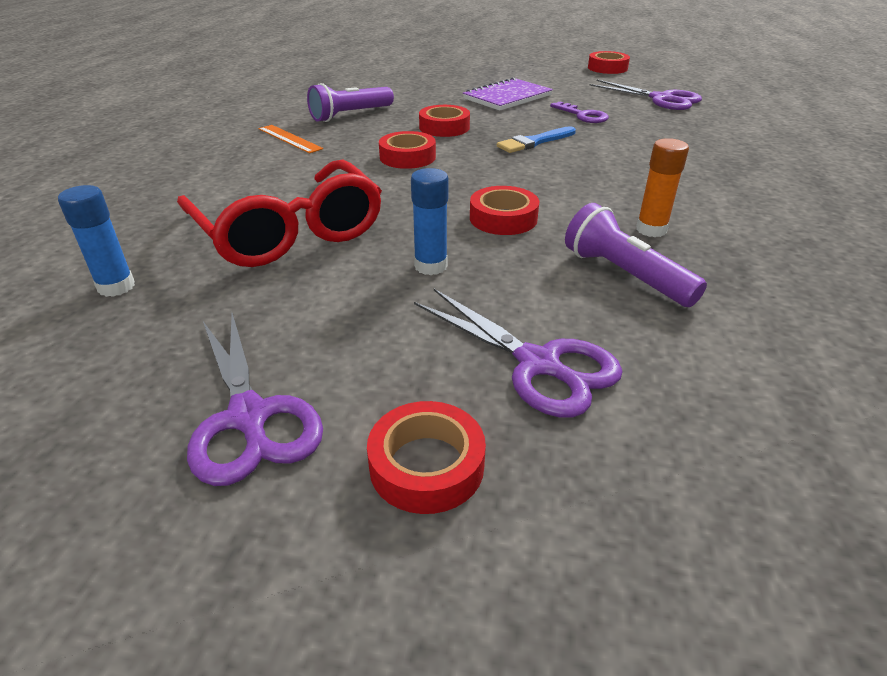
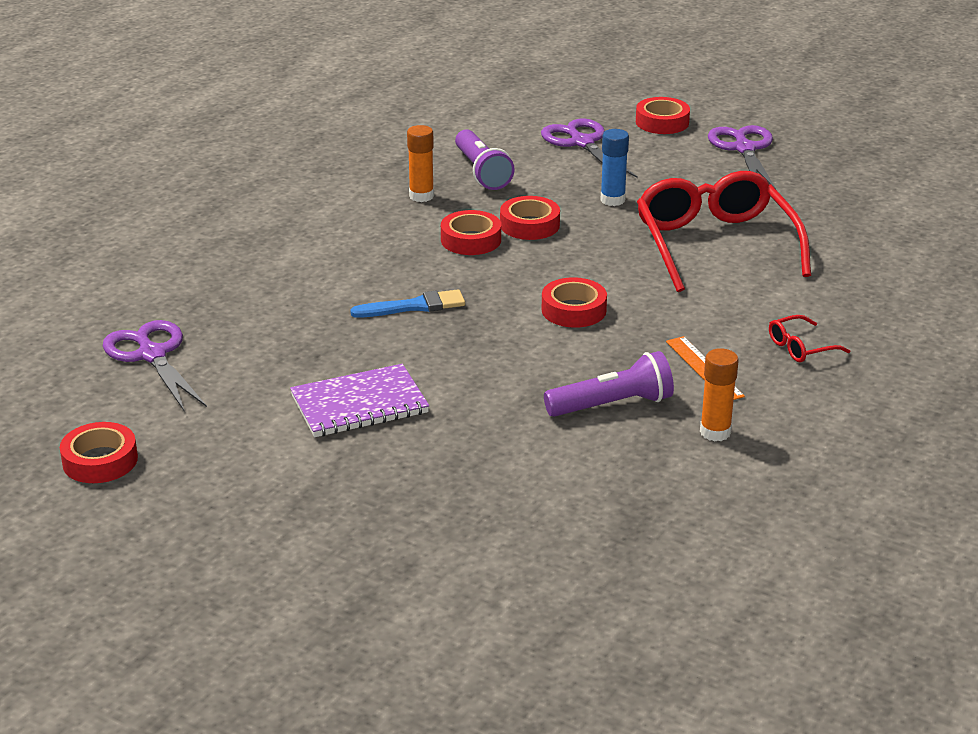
camera: 160 degrees left, 5 degrees down
(116, 287) = (844, 224): blue glue stick -> none
(209, 160) = (801, 347): none -> red glasses
(278, 113) = (715, 432): none -> orange glue stick
(444, 127) = (500, 353): red tape -> red tape (471, 240)
(582, 115) = (303, 342): purple key -> none

